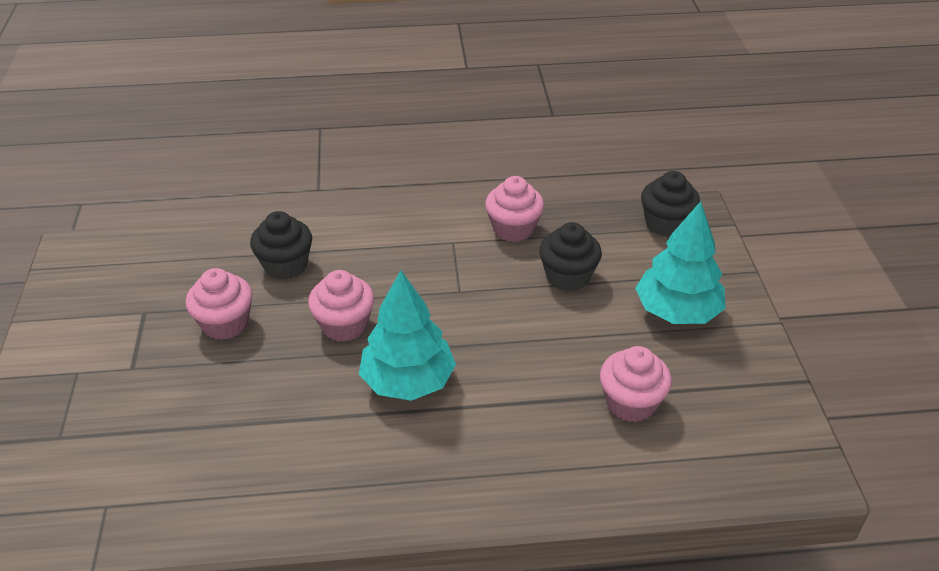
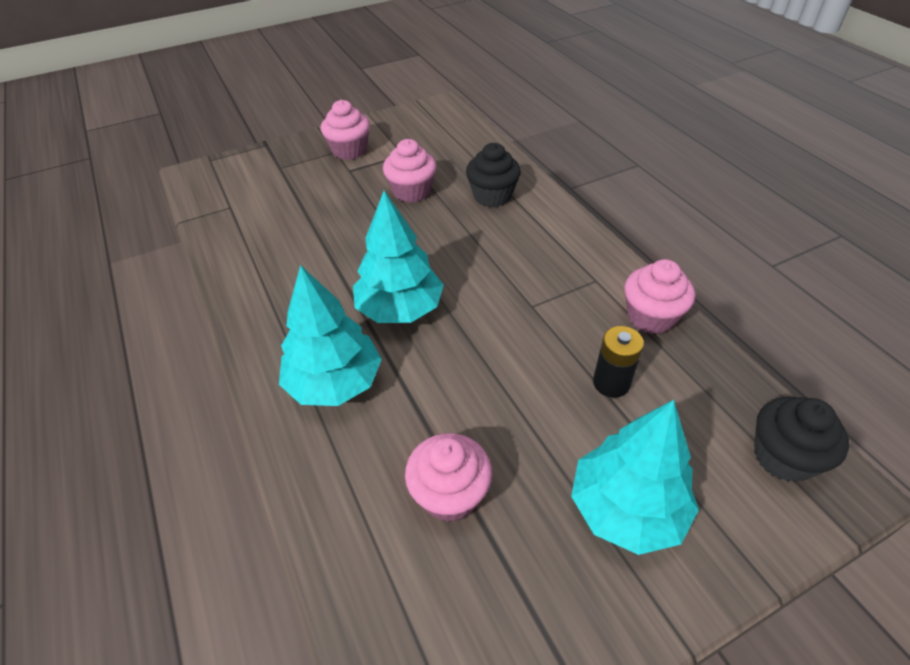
camera: 70 degrees right, 5 degrees up
(344, 325) = (444, 250): pink cupcake -> pink cupcake (349, 150)
(478, 453) = (335, 382): none -> turquoise tree
(568, 276) = (611, 383): black cupcake -> black battery

